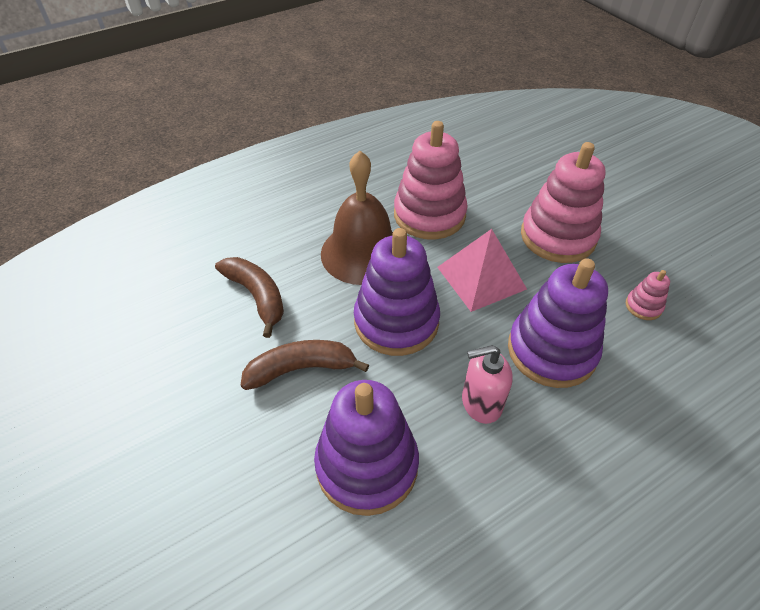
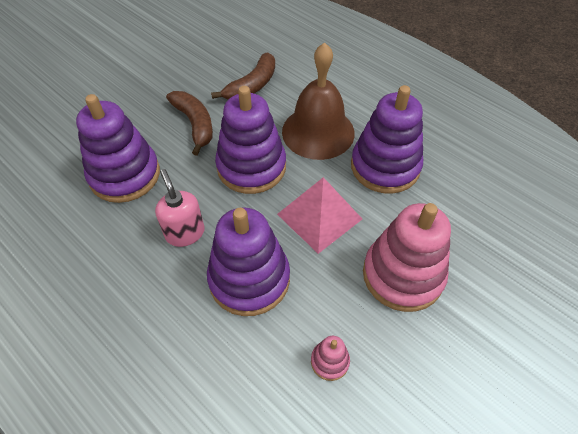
camera: 75 degrees right, 5 degrees up
(429, 215) = (385, 166): pink stacking toy -> purple stacking toy

